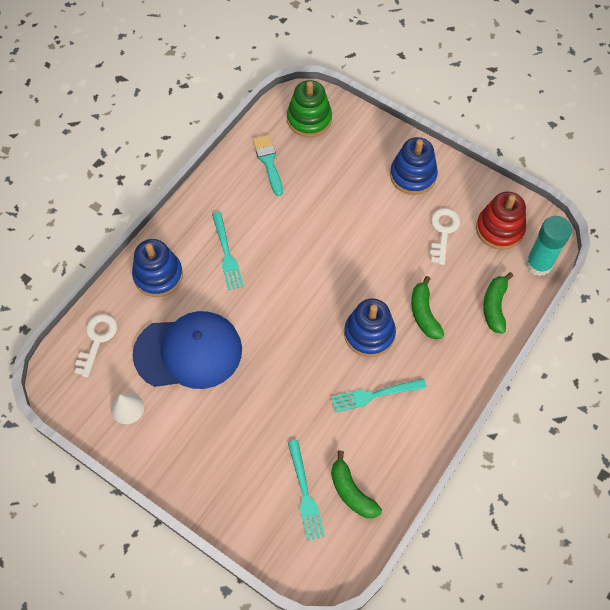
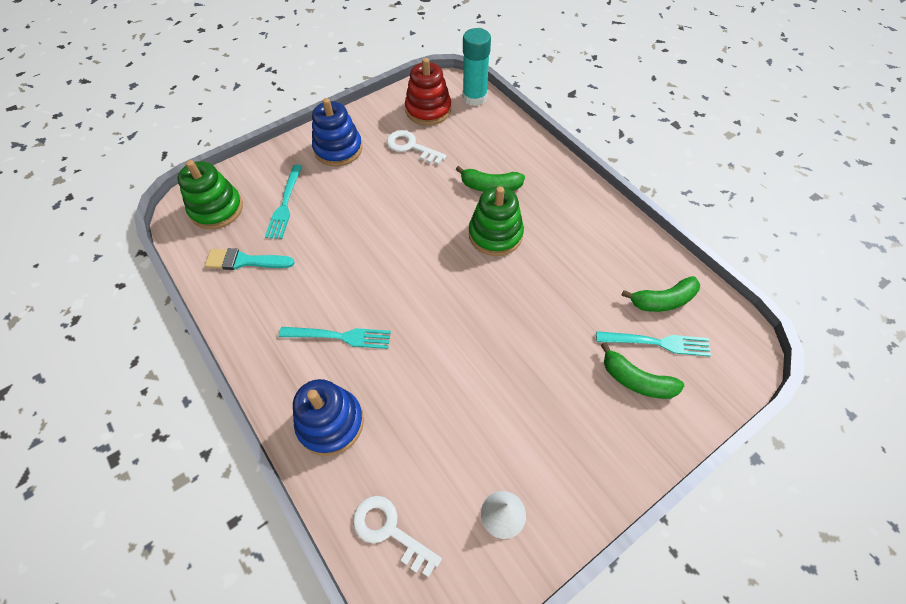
camera: 70 degrees left, 5 degrees down
(188, 352) = (451, 415): blue cap -> none
(369, 334) = (495, 234): blue stacking toy -> green stacking toy
(374, 395) = (563, 250): turquoise fork -> turquoise fork (285, 204)
(494, 306) = (503, 137): green banana -> green banana (636, 380)

